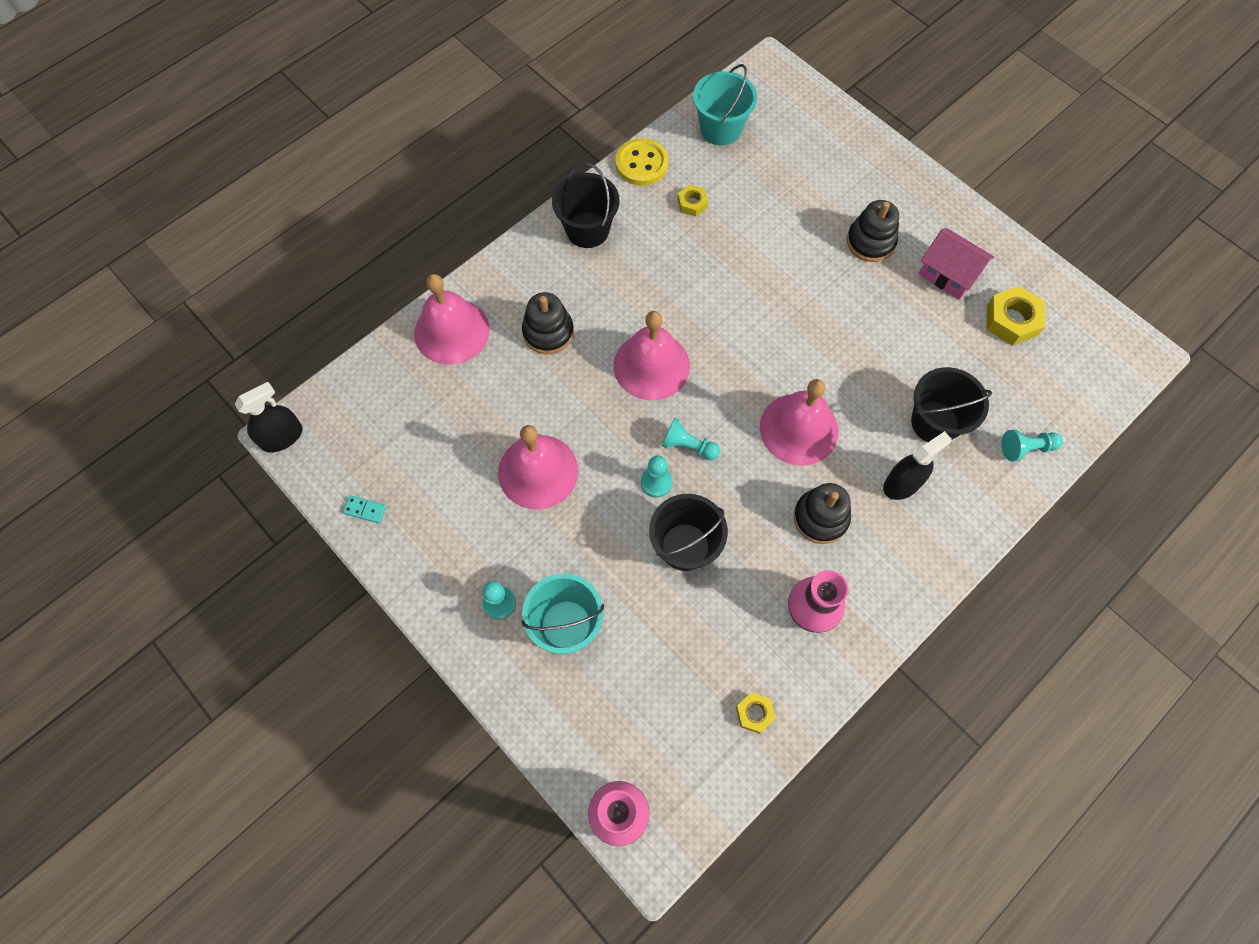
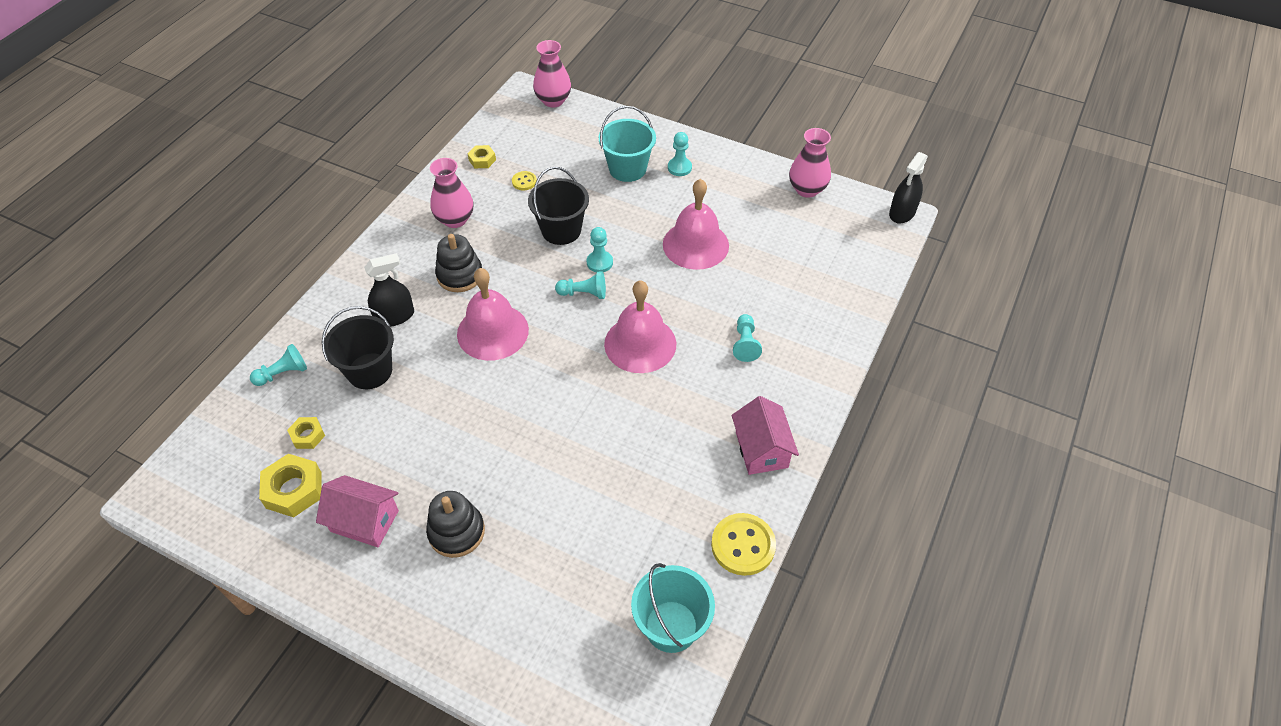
camera: 160 degrees right, 15 degrees down
(365, 510) = (807, 189): turquoise domino -> pink vase
(451, 331) = (829, 320): pink bell -> none
(548, 332) = (745, 344): black stacking toy -> turquoise pawn
(587, 230) = (761, 449): black bucket -> pink house
(692, 203) = (666, 514): yellow nut -> yellow nut (308, 435)
(708, 649) = (524, 181): none -> yellow button
(902, 483) = (395, 316): black spray bottle -> black spray bottle turned 150 degrees counterclockwise

